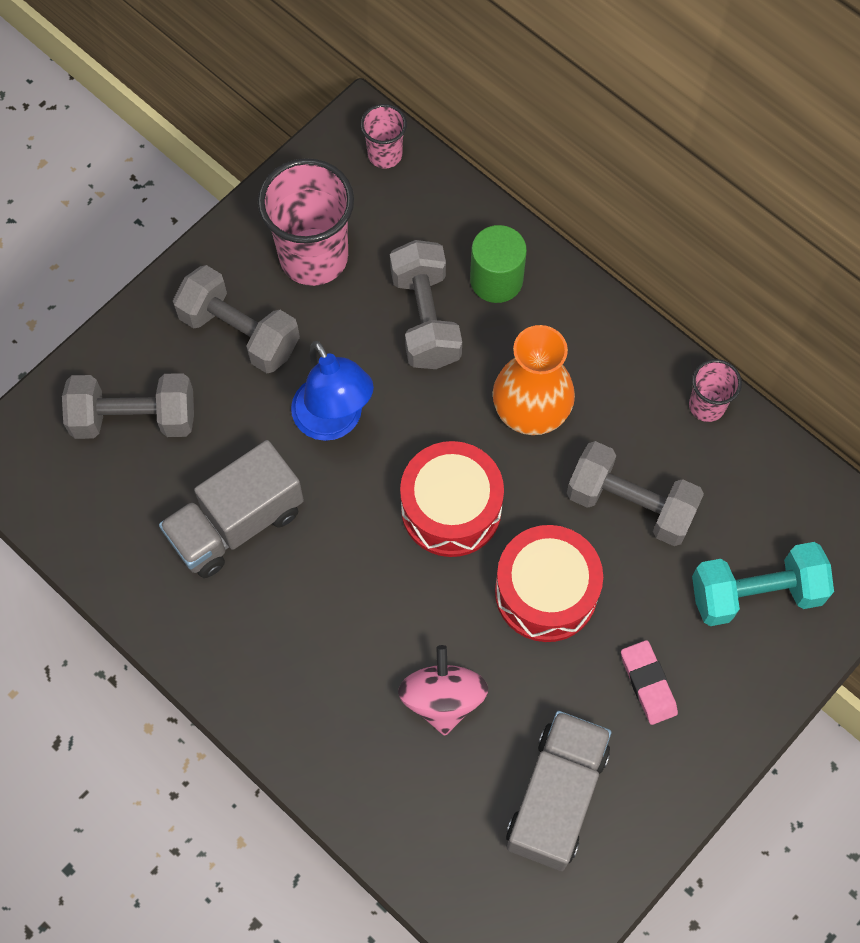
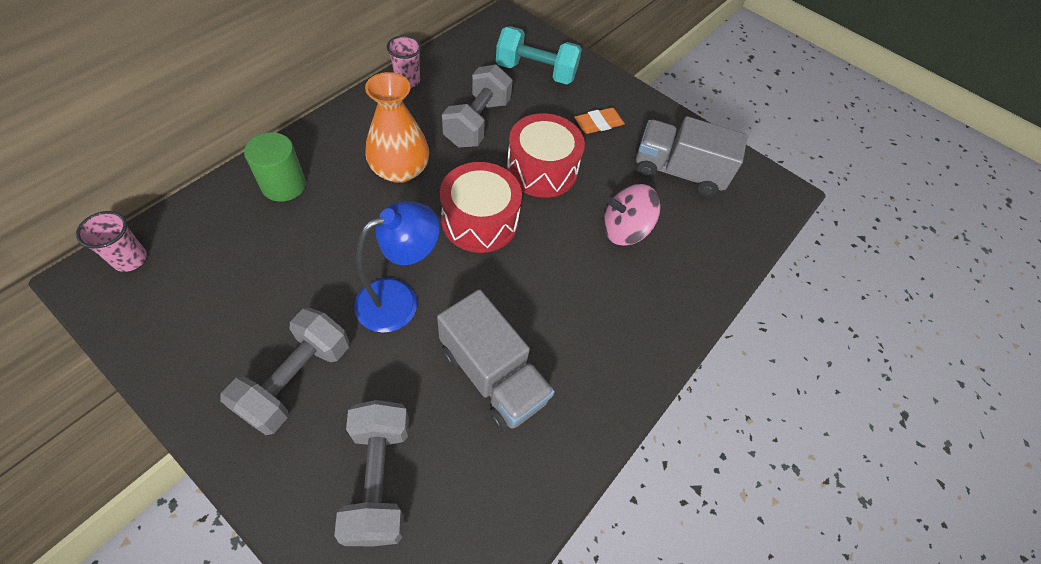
camera: 100 degrees left, 10 degrees down
(314, 257) = (227, 317): pink cup -> none
(425, 318) = (310, 232): grey dumbbell -> none
(648, 684) = (598, 124): pink eraser -> orange eraser
(755, 593) = (536, 72): turquoise dumbbell -> turquoise dumbbell turned 60 degrees counterclockwise

